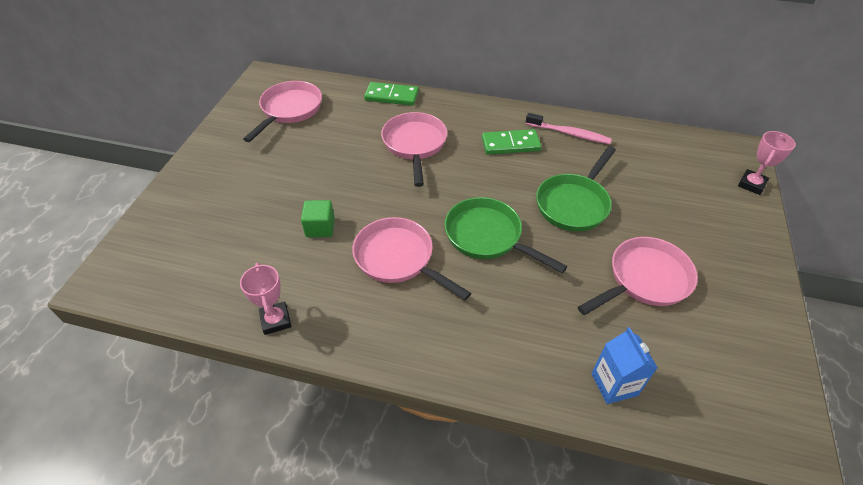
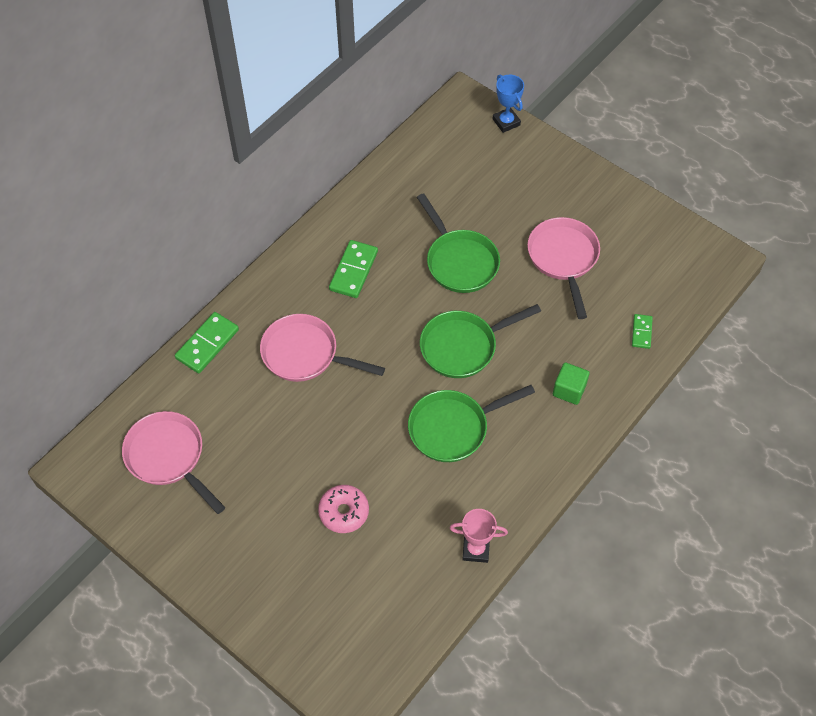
camera: 65 degrees left, 10 degrees up
(280, 215) = (344, 512): none -> pink donut
(320, 228) = (380, 481): green cube -> green cube (569, 390)
(398, 258) = (453, 428): pink pan -> green pan
(569, 134) = (367, 215): pink toothbrush -> none
(614, 384) = (641, 332): blue carton -> green domino
(751, 184) = (506, 122): pink trophy -> blue trophy

